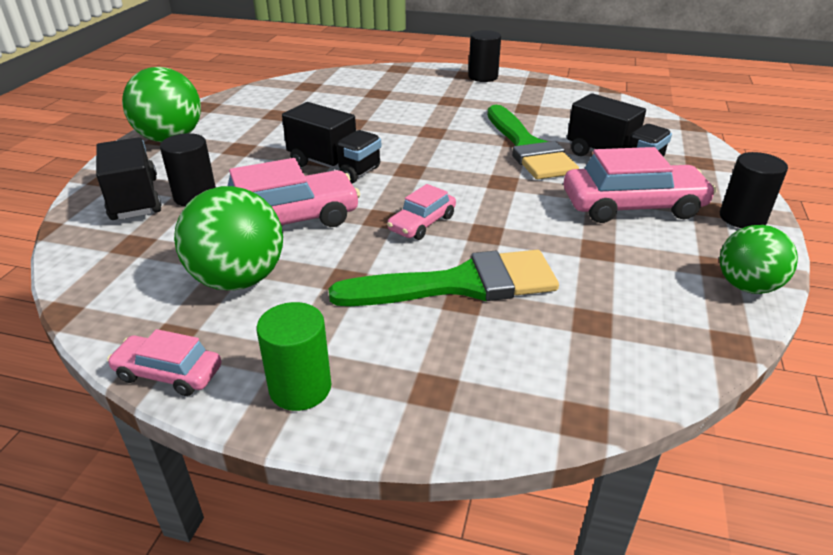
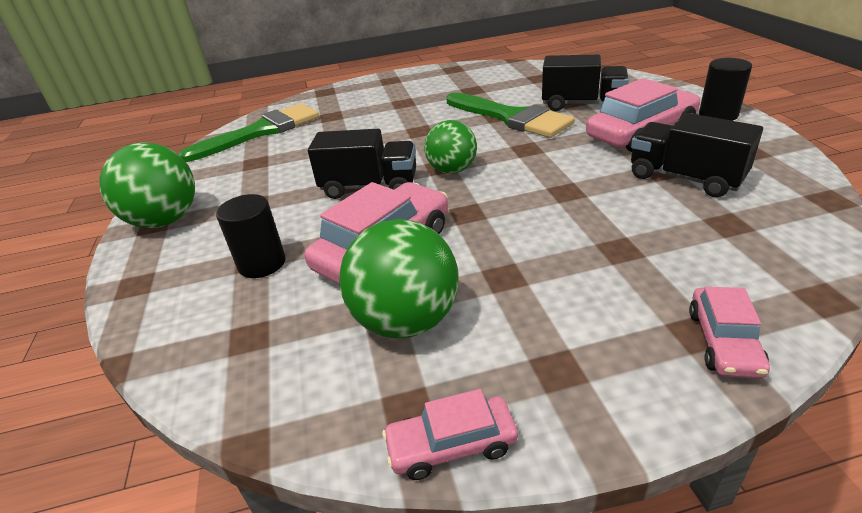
camera: 25 degrees left, 0 degrees up
(135, 199) = (194, 292): black truck -> black truck (685, 178)
(300, 388) = (592, 390): green cylinder -> none
(422, 223) = (507, 204): pink car -> pink car (723, 342)
(460, 284) = (601, 238): green brush -> green brush (261, 132)
(483, 77) = (406, 78): black cylinder -> none
(746, 286) = (783, 158): green ball -> green ball (452, 170)

